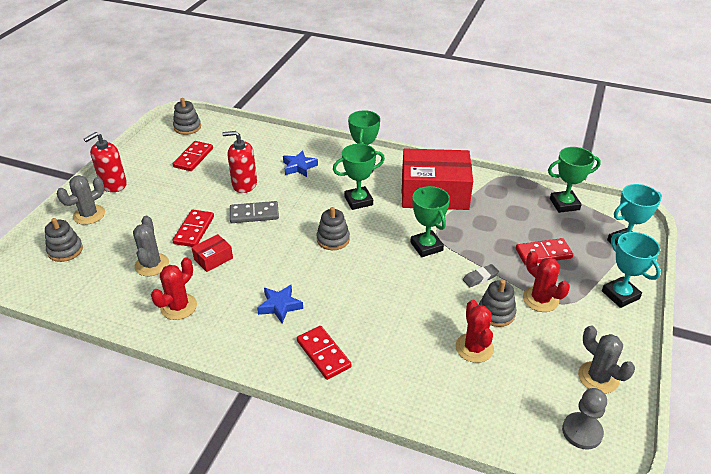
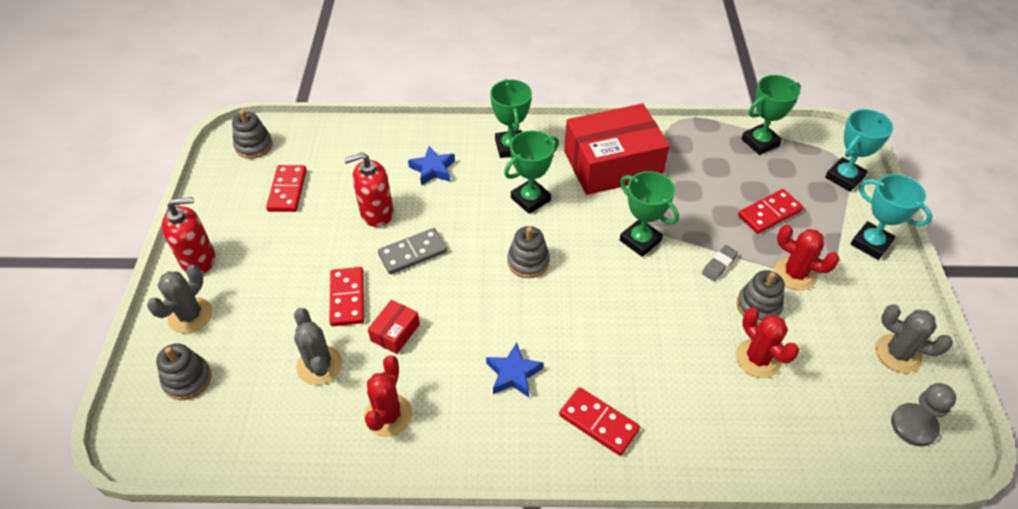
camera: 20 degrees left, 10 degrees up
(113, 184) = (198, 260): red soap dispenser -> red soap dispenser turned 135 degrees counterclockwise

